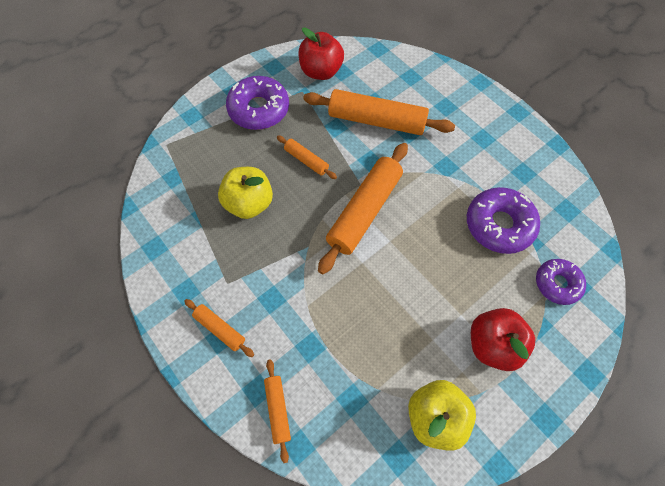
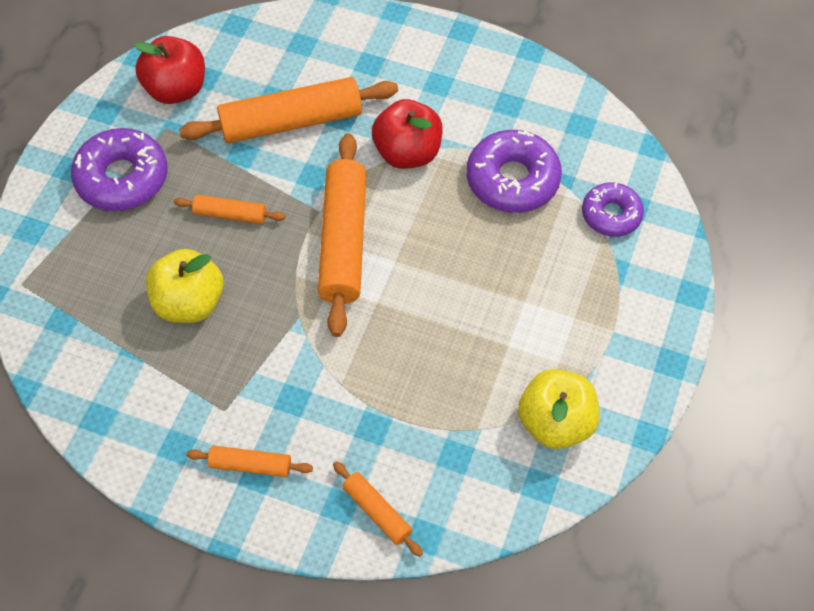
camera: 30 degrees left, 5 degrees down
(492, 344) = (576, 316): red apple -> red apple (407, 153)

